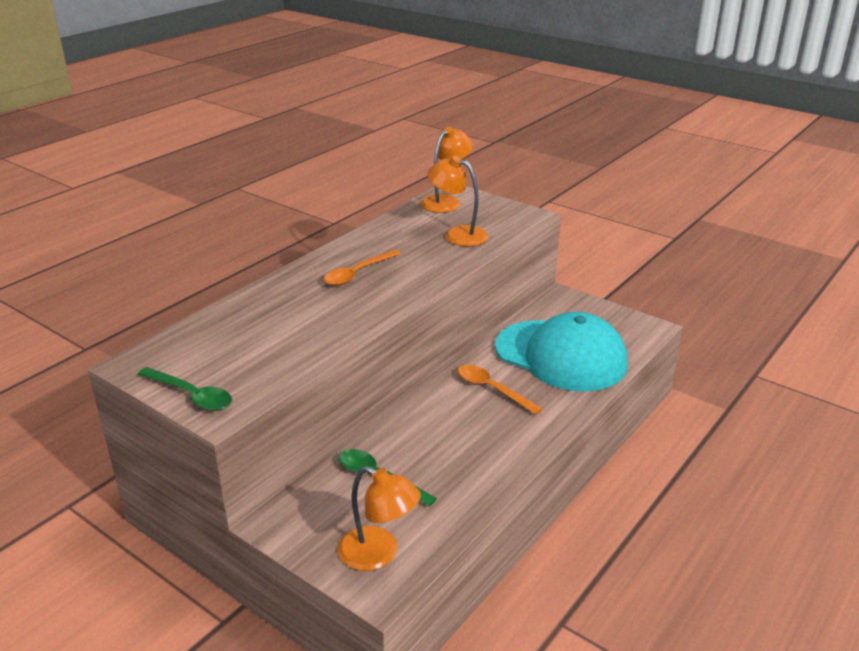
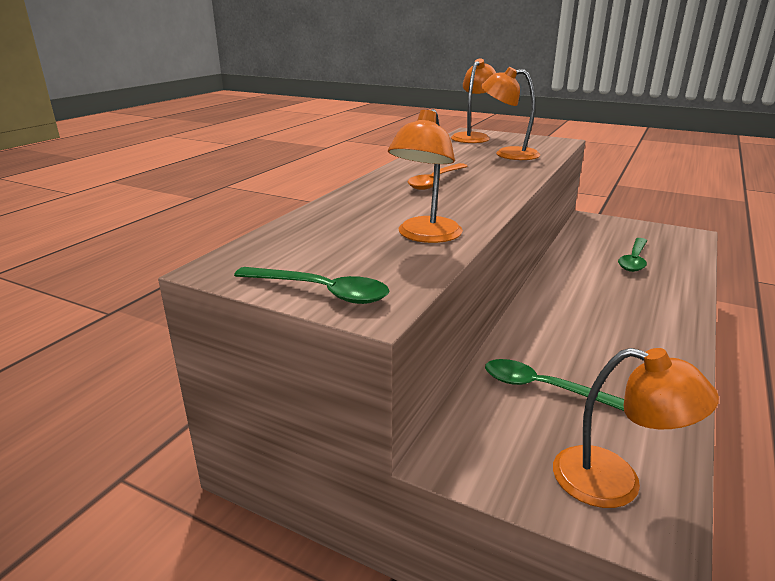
camera: 10 degrees left, 5 degrees down
(301, 345) = (425, 236): none -> orange lamp
(492, 389) = (594, 292): orange spoon -> none
(561, 356) = (634, 260): turquoise cap -> green spoon

